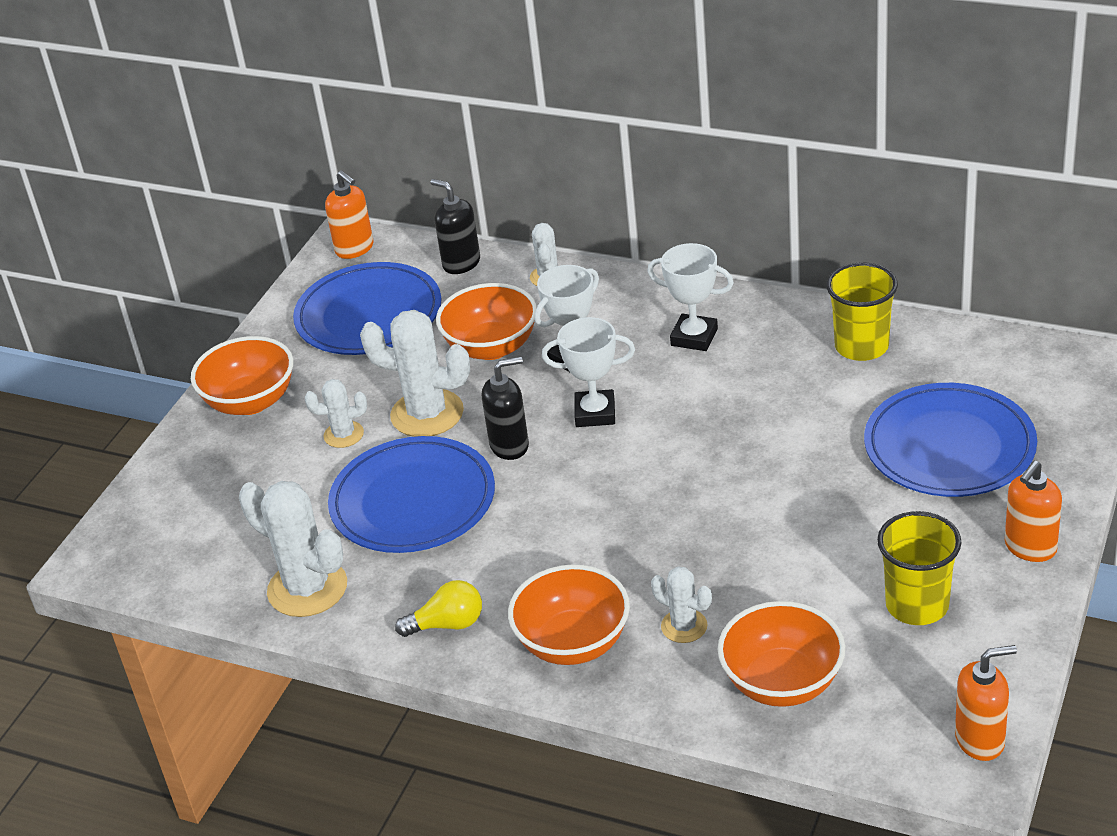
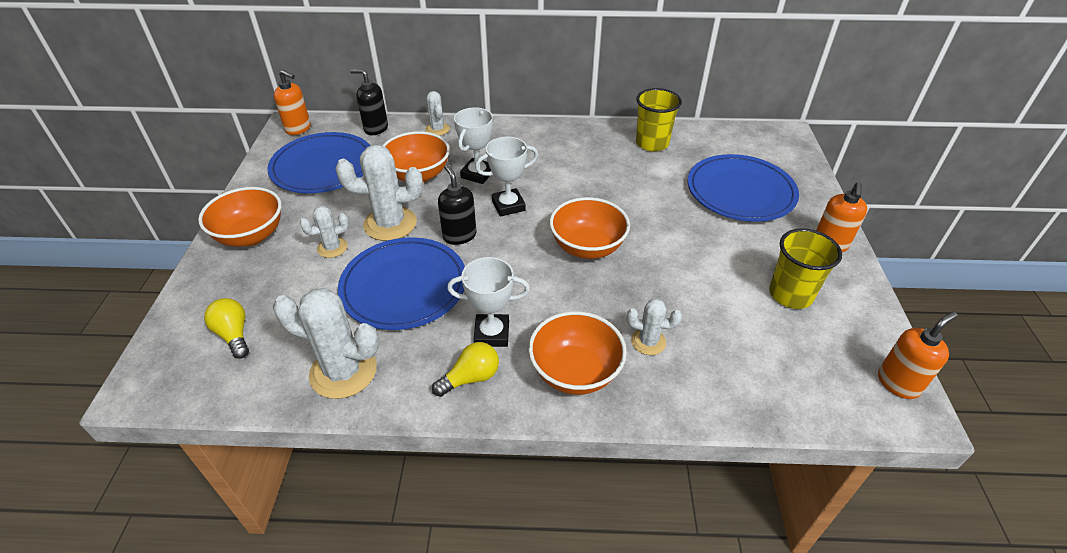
camera: 25 degrees left, 5 degrees up
(200, 523) = (234, 335): none -> yellow light bulb
(510, 445) = (459, 236): black soap dispenser -> black soap dispenser turned 75 degrees counterclockwise
(694, 337) = (548, 151): white trophy -> white trophy (492, 334)
(782, 682) = (741, 370): orange bowl -> orange bowl (587, 247)

